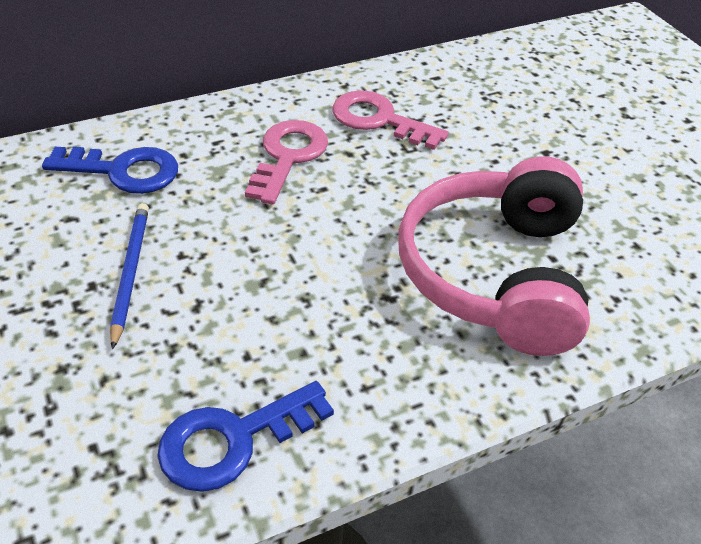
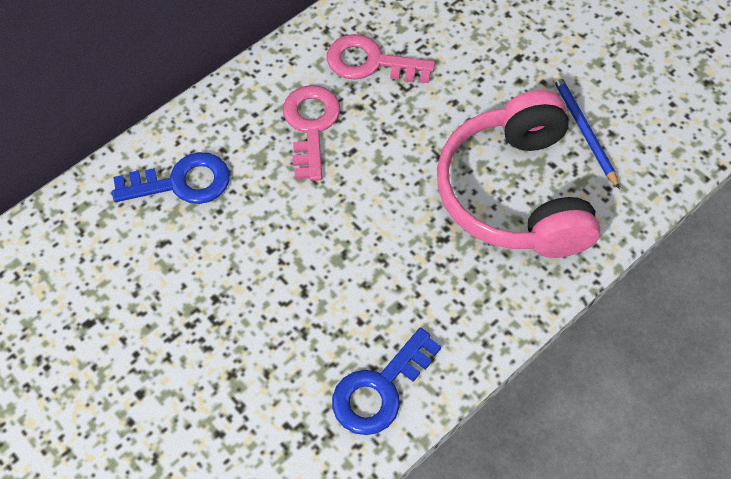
camera: 15 degrees left, 15 degrees up
(130, 272) = (239, 278): blue pencil -> blue pencil (583, 130)

